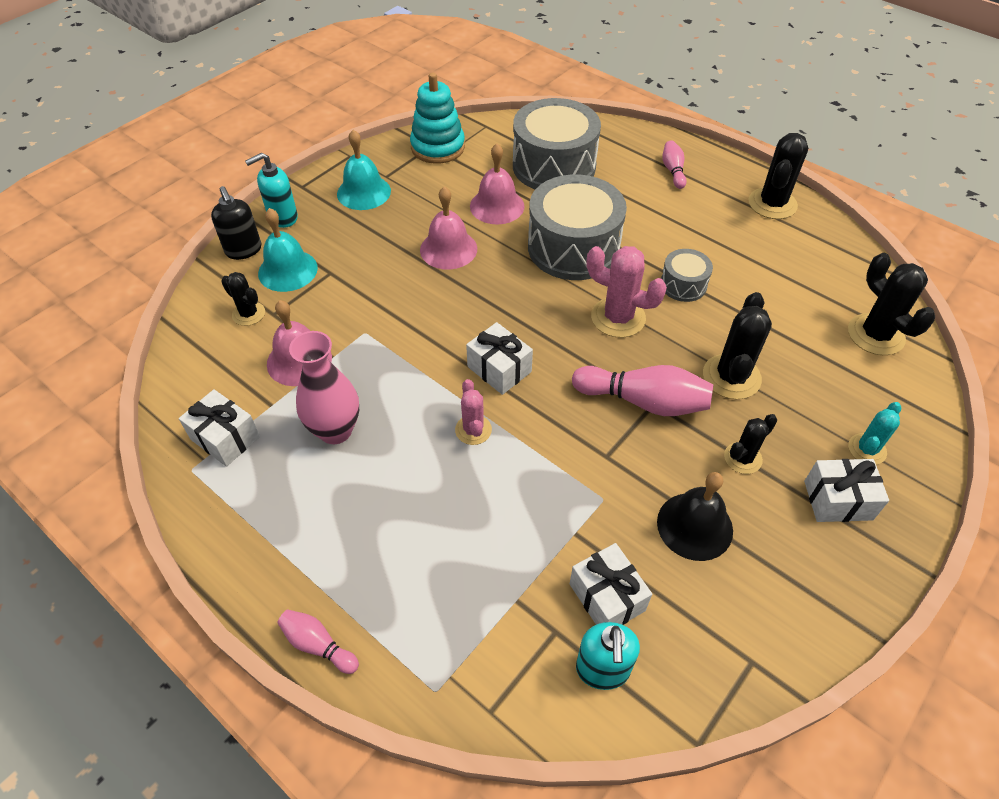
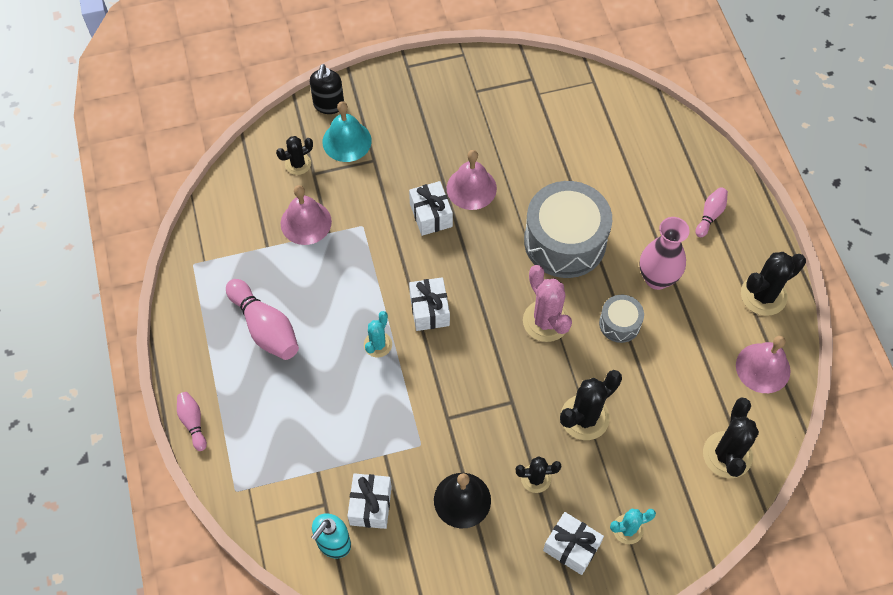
camera: 35 degrees right, 10 degrees up
(225, 438) = (225, 254): white gift -> white gift (431, 215)
(248, 314) = (298, 164): black cactus -> black cactus turned 75 degrees clockwise
(282, 217) = (374, 89): turquoise soap dispenser -> none
(335, 430) = (293, 290): pink vase -> pink vase (657, 278)
(364, 192) = (448, 98): turquoise bell -> none
(438, 147) = (537, 83): turquoise stacking toy -> none
(473, 430) = (378, 344): pink cactus -> turquoise cactus
(497, 206) = (538, 168): pink bell -> pink bell (763, 368)
(554, 166) = (615, 154): grey drum -> none
(644, 401) = (506, 396): pink bowling pin -> pink bowling pin (265, 328)

